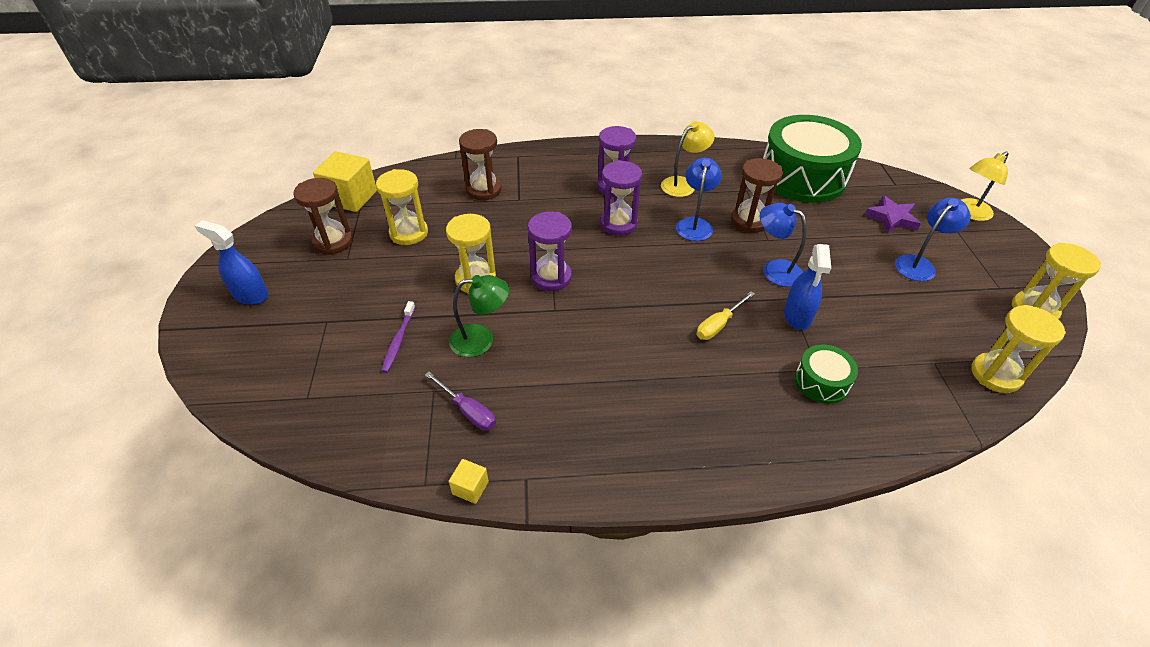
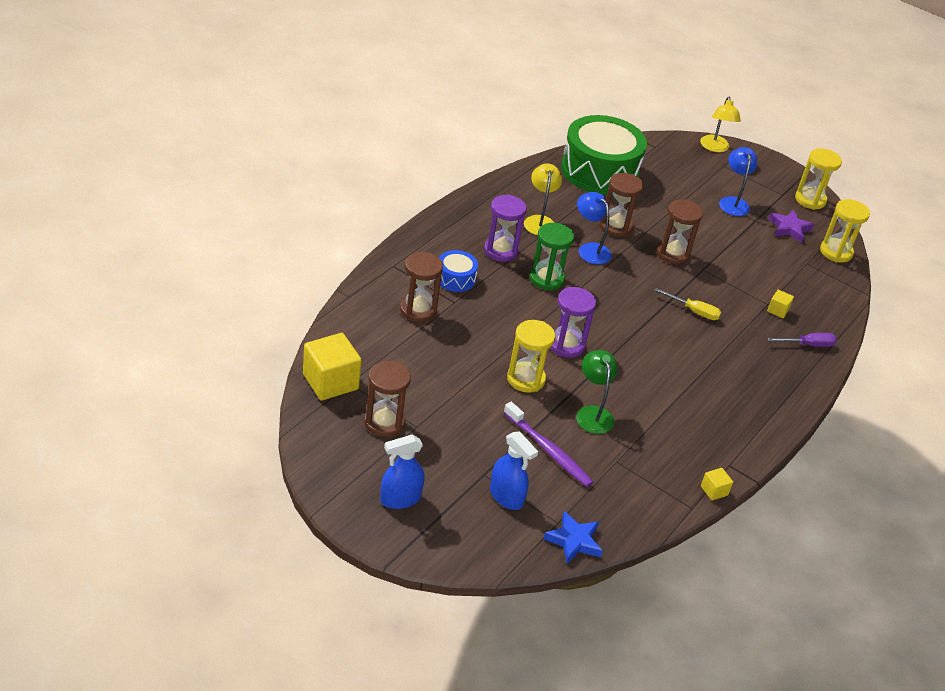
camera: 55 degrees left, 5 degrees down
(290, 422) = (574, 541): none -> blue star
(398, 341) = (549, 450): purple toothbrush -> purple toothbrush, size x1.54
(409, 233) = (425, 378): yellow hourglass -> none
(468, 411) = (651, 457): purple screwdriver -> purple screwdriver (808, 345)
(481, 340) = (592, 413): green lamp -> green lamp turned 45 degrees counterclockwise
(546, 186) = (455, 278): none -> blue drum
(618, 224) = (546, 279): purple hourglass -> green hourglass
(718, 325) = (693, 311): yellow screwdriver -> yellow screwdriver turned 60 degrees counterclockwise
(775, 269) = (672, 254): blue lamp -> brown hourglass
(797, 316) = (721, 278): blue spray bottle -> blue spray bottle (506, 496)
(821, 382) = (778, 310): green drum -> yellow cube
(891, 218) = (683, 176): purple star -> purple star (789, 228)

